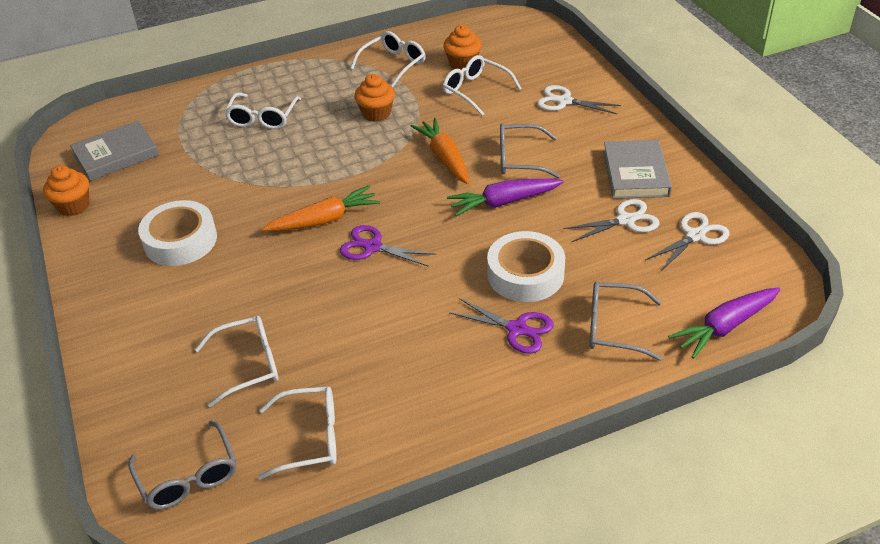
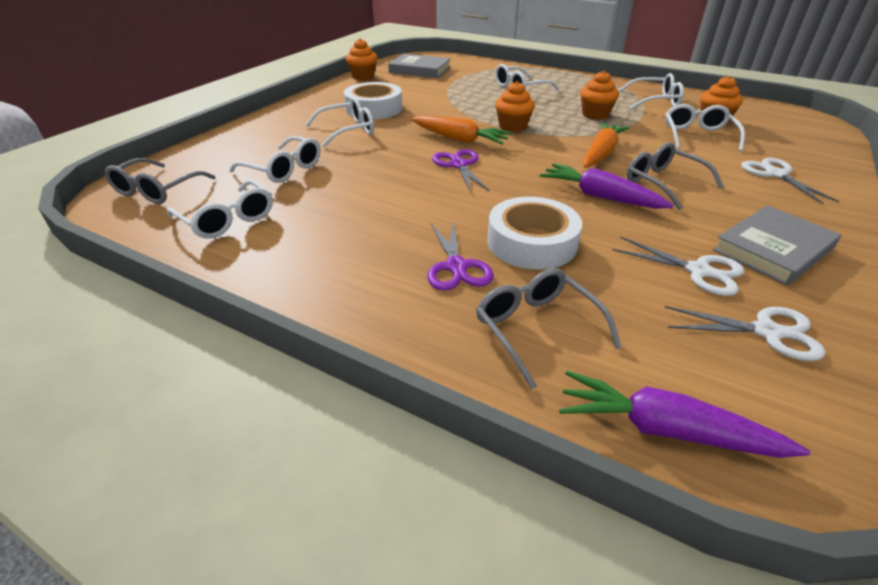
camera: 50 degrees right, 5 degrees down
(213, 284) = (348, 131): none -> white glasses
(339, 174) = (512, 127): none -> orange cupcake

